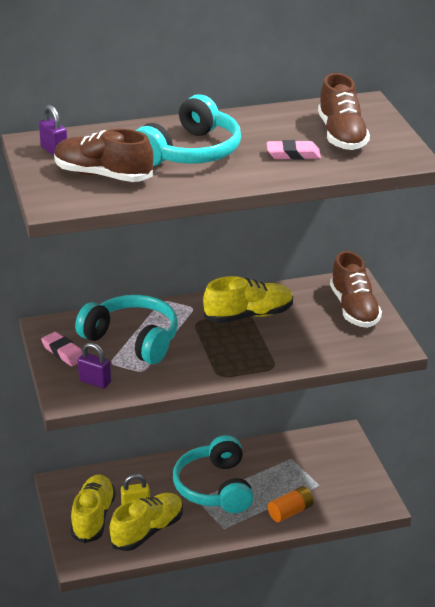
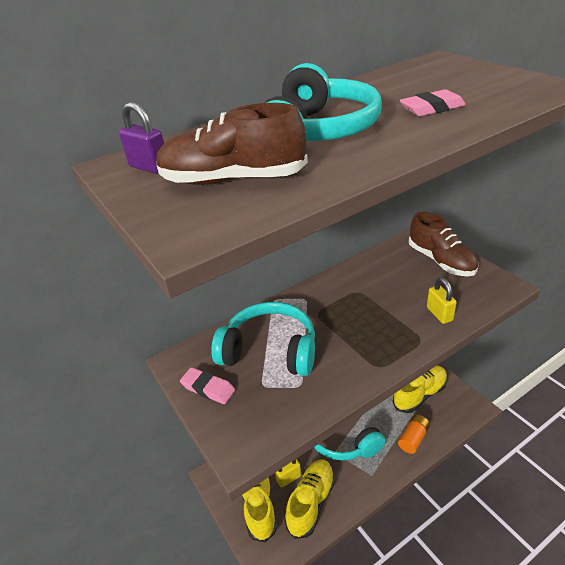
camera: 15 degrees left, 5 degrees up
(95, 382) = (259, 417): purple padlock -> none
(249, 315) = (359, 292): yellow shoe -> yellow shoe (420, 394)
(309, 352) = (439, 314): none -> yellow padlock
(342, 135) = (456, 84): brown shoe -> none

